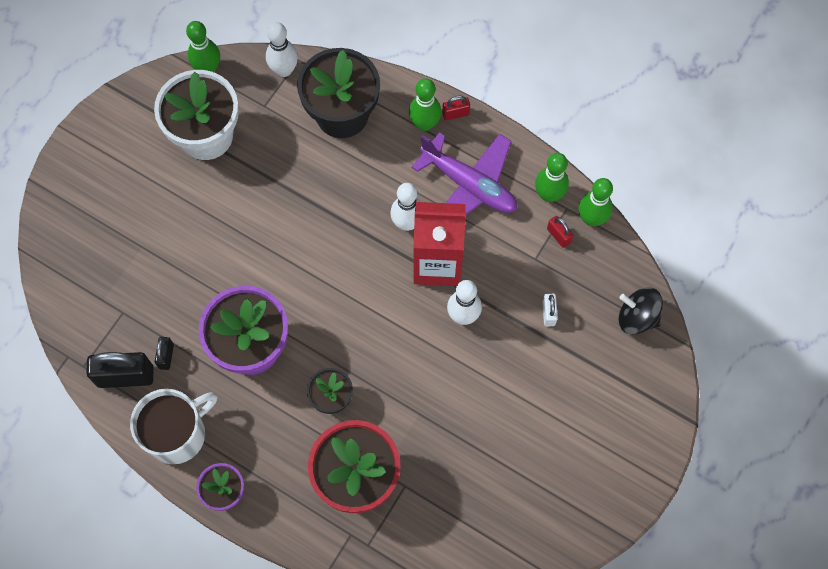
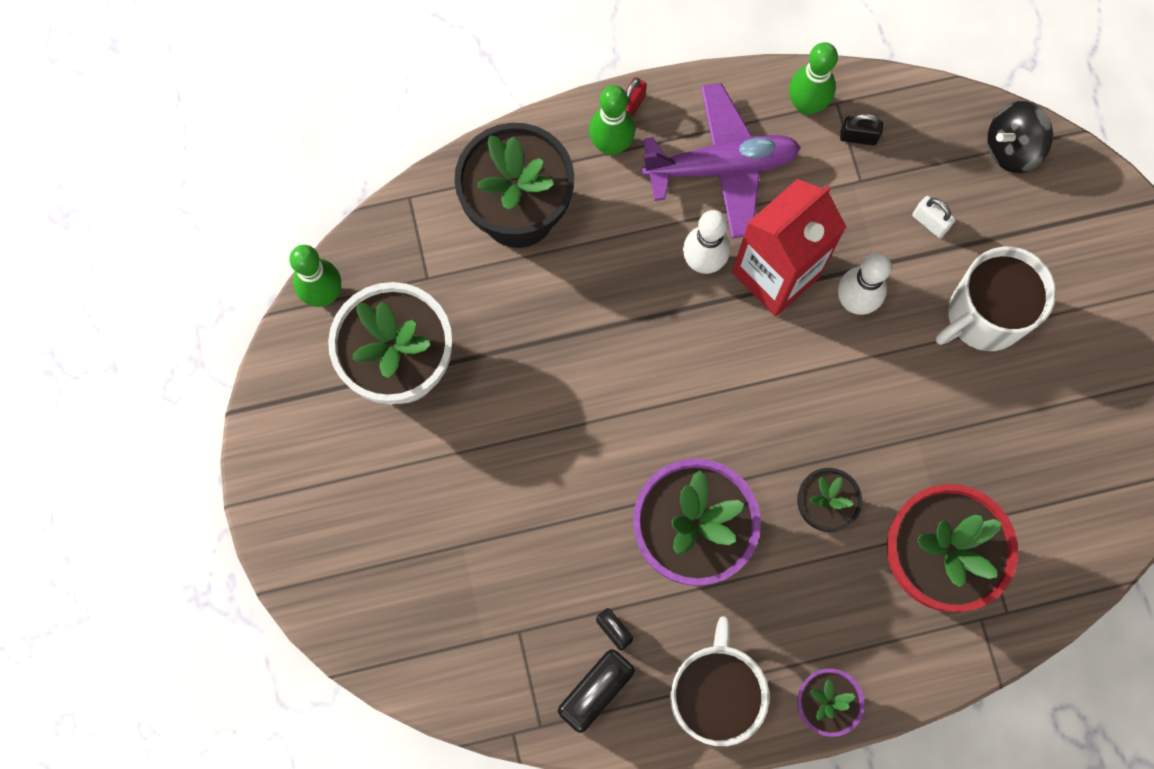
camera: 45 degrees left, 5 degrees up
(284, 70) = (406, 221): white bowling pin -> none
(524, 387) = (983, 316): none -> white mug
(558, 235) = (858, 137): red padlock -> black padlock
(591, 218) = (870, 91): green bowling pin -> none

